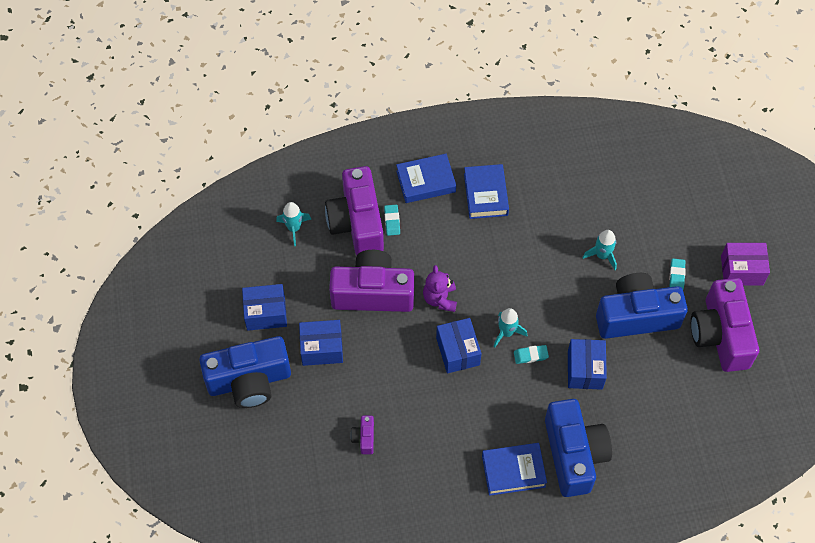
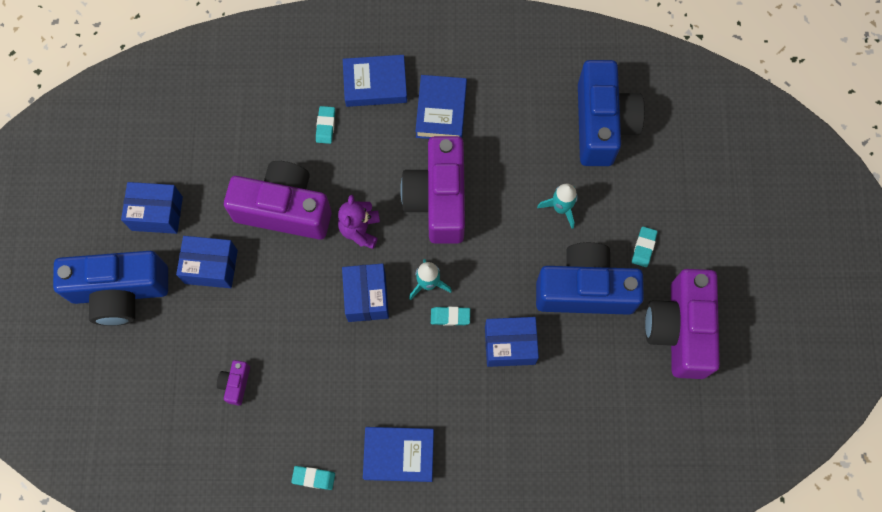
camera: 10 degrees right, 10 degrees up
(294, 228) = (211, 116): turquoise rocket -> none
(357, 223) = (285, 121): purple camera -> purple camera (438, 199)
(447, 501) = (313, 478): none -> turquoise eraser
(574, 454) = (474, 447): blue camera -> blue camera (602, 124)
(585, 370) = (510, 345): blue box -> blue box turned 75 degrees clockwise
(741, 270) = (722, 254): purple box -> none

